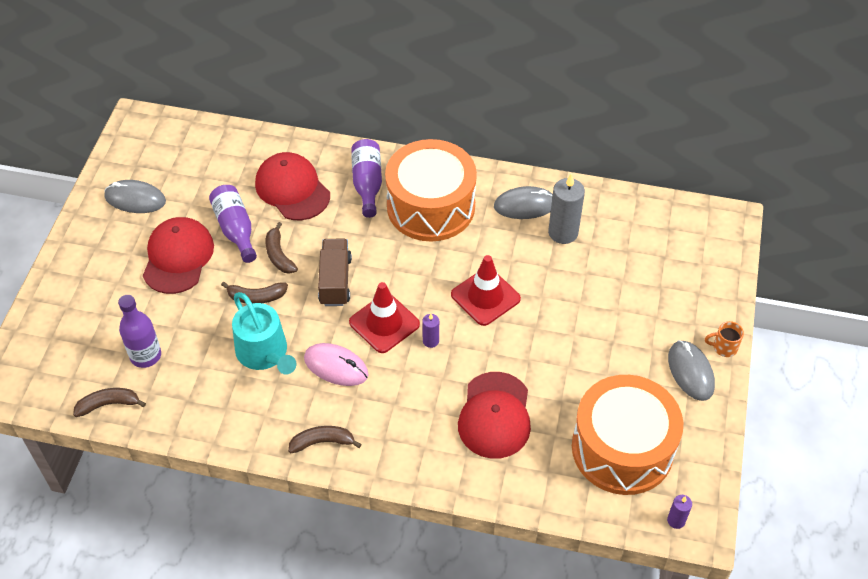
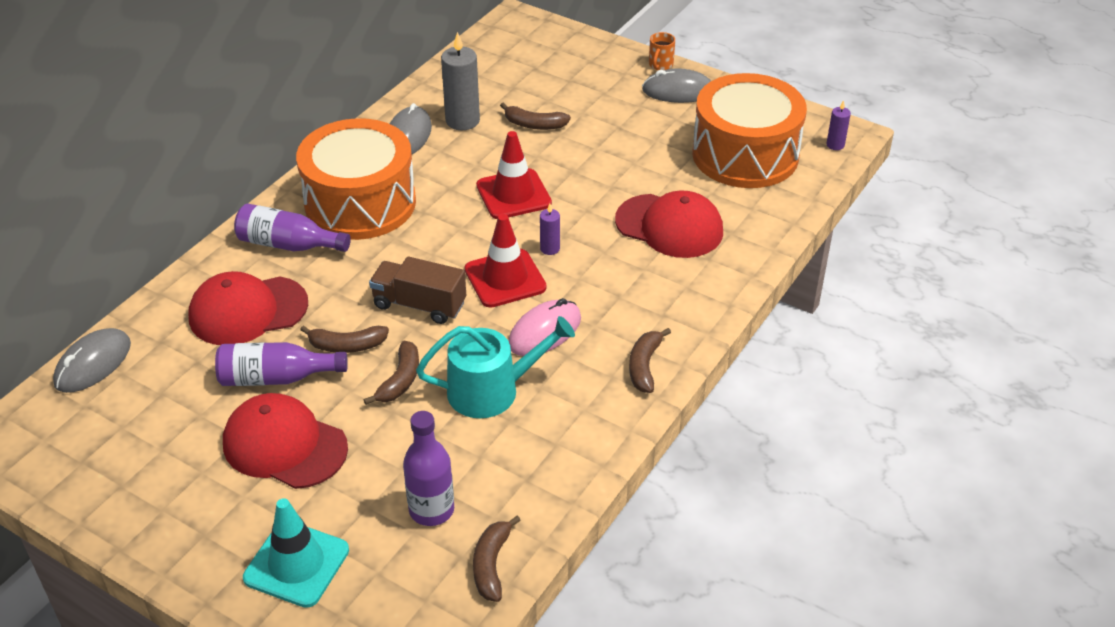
camera: 70 degrees left, 10 degrees down
(84, 301) = (296, 564): none -> turquoise traffic cone
(135, 199) = (145, 473): grey mouse -> grey mouse (93, 364)
(583, 281) = (534, 125): none -> brown banana

